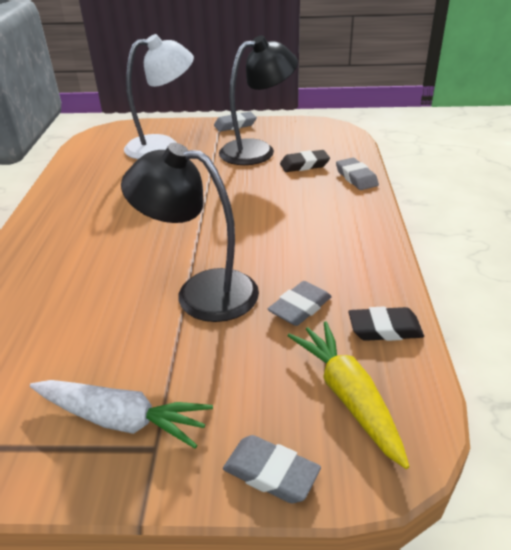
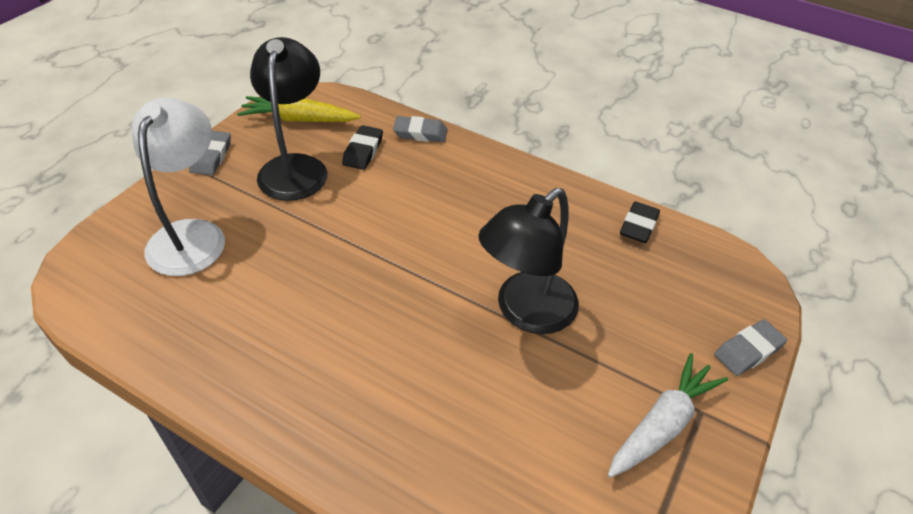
camera: 65 degrees left, 10 degrees up
(300, 307) = (587, 258): grey eraser -> none
(348, 396) = (696, 279): yellow carrot -> yellow carrot (299, 120)

